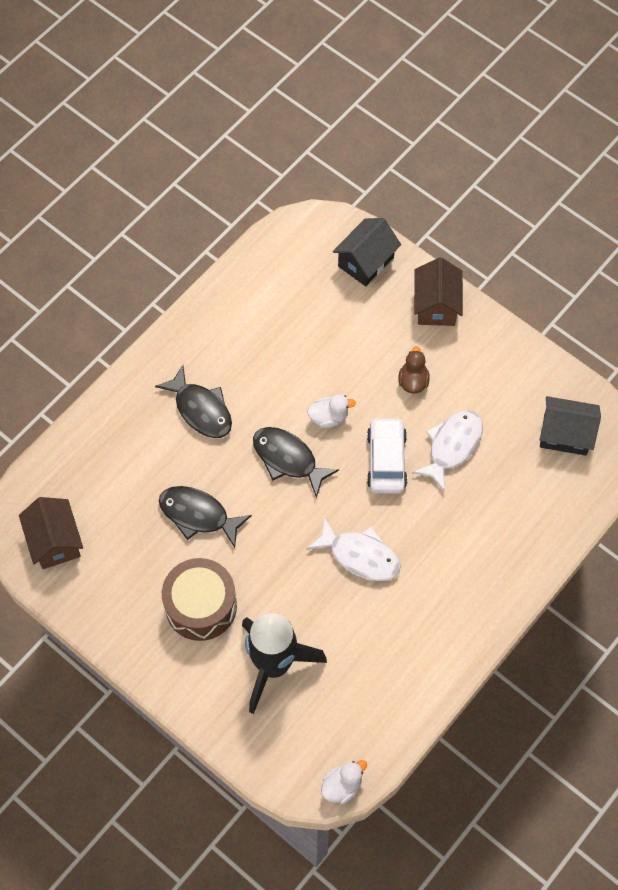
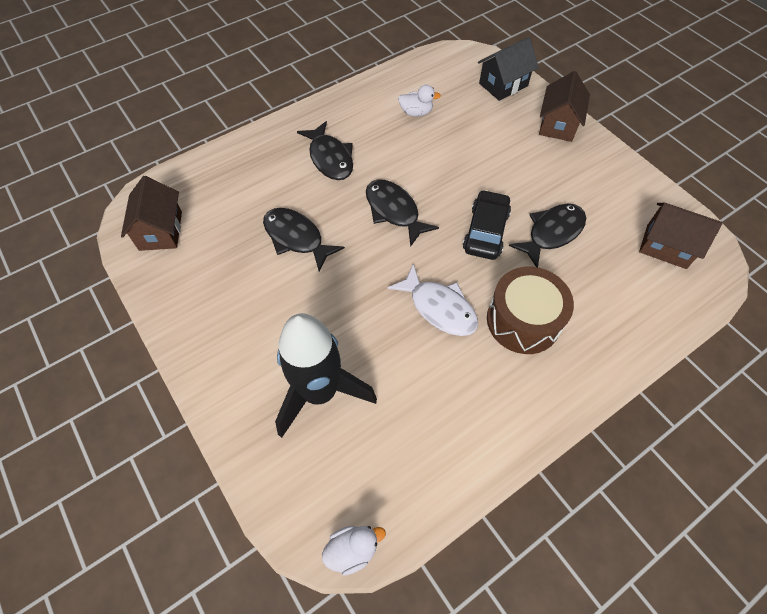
camera: 15 degrees right, 5 degrees down
(201, 606) = (268, 317): brown drum -> brown drum (523, 320)
(329, 417) = (441, 187): white duck -> white duck (416, 112)
(386, 460) = (486, 231): white car -> black car
(413, 381) = (525, 175): brown duck -> none
(452, 446) = (552, 233): white fish -> black fish
(565, 434) = (666, 246): black house -> brown house

